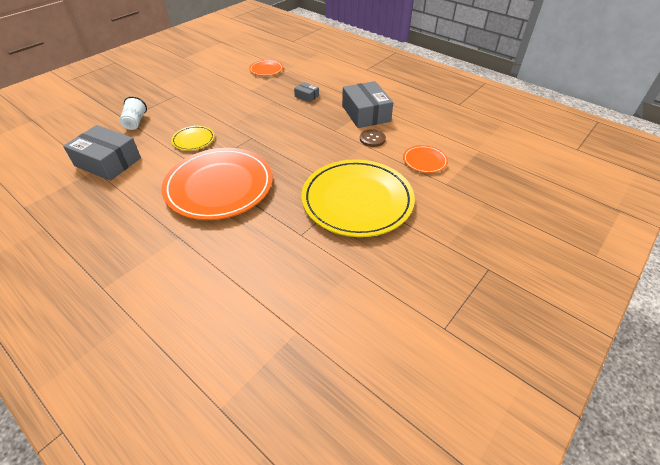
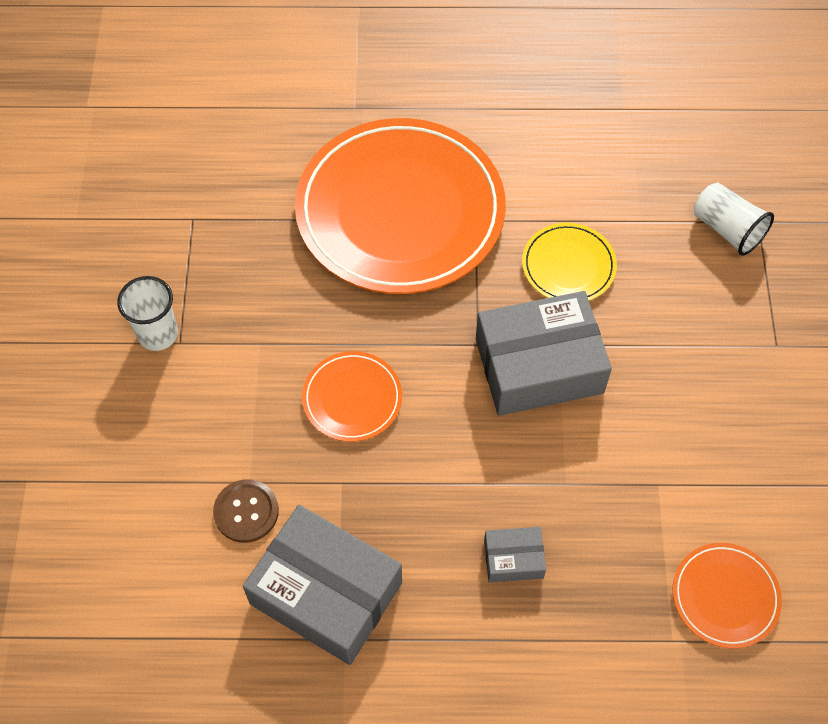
camera: 140 degrees right, 15 degrees up
(108, 162) = (628, 133): grey box -> grey box (539, 366)
(357, 200) = (158, 334): yellow plate -> white cup
(424, 161) = (99, 518): orange plate -> orange plate (352, 398)

